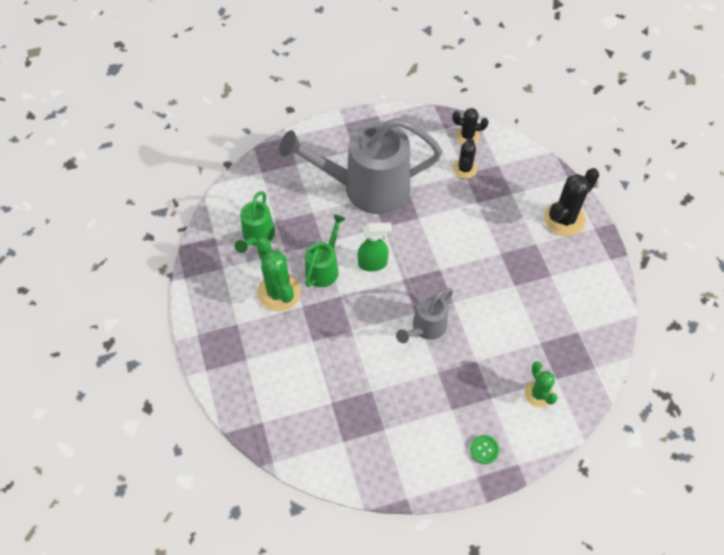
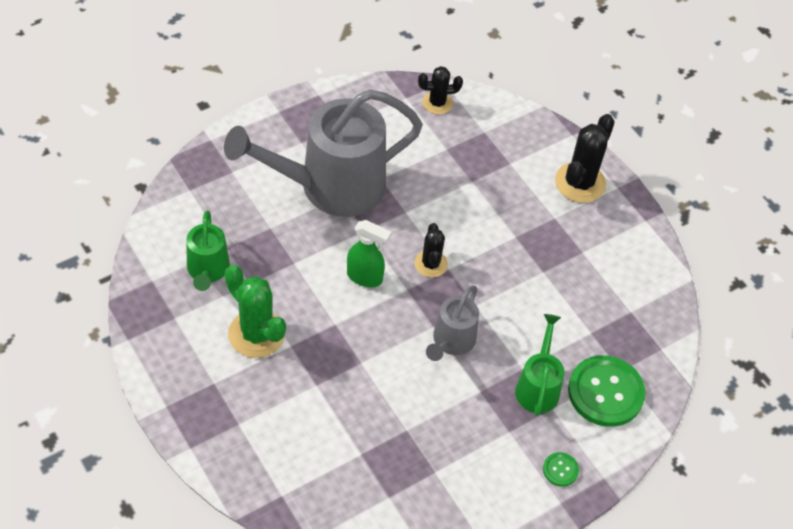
camera: 20 degrees left, 5 degrees down
(324, 267) = (305, 293): green watering can -> green watering can (538, 386)
(373, 263) = (365, 277): green spray bottle -> green spray bottle turned 45 degrees clockwise
(464, 169) = (445, 143): black cactus -> black cactus (431, 264)
(538, 394) = (605, 392): green cactus -> green button

